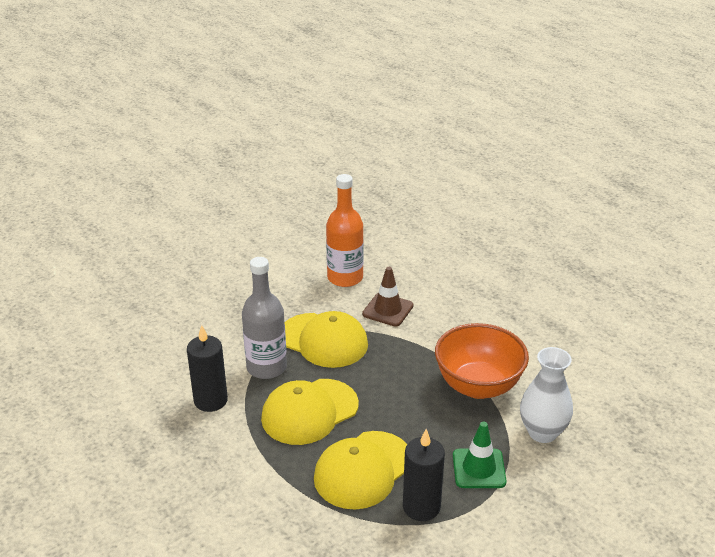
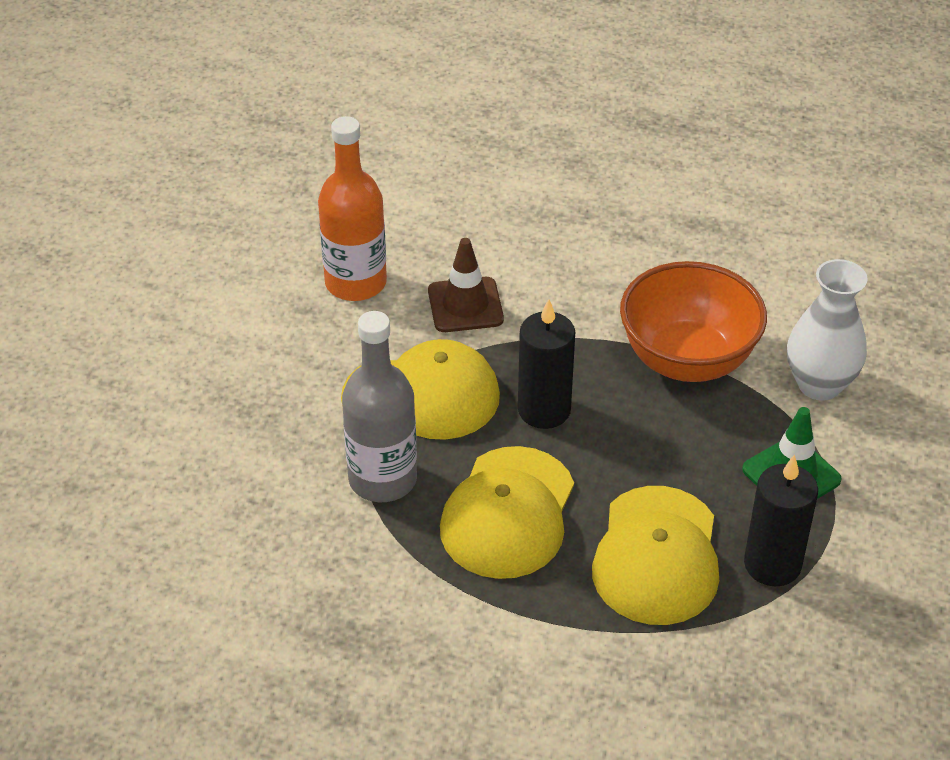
camera: 35 degrees left, 10 degrees up
(210, 400) = (354, 572): black candle -> black candle (544, 410)

